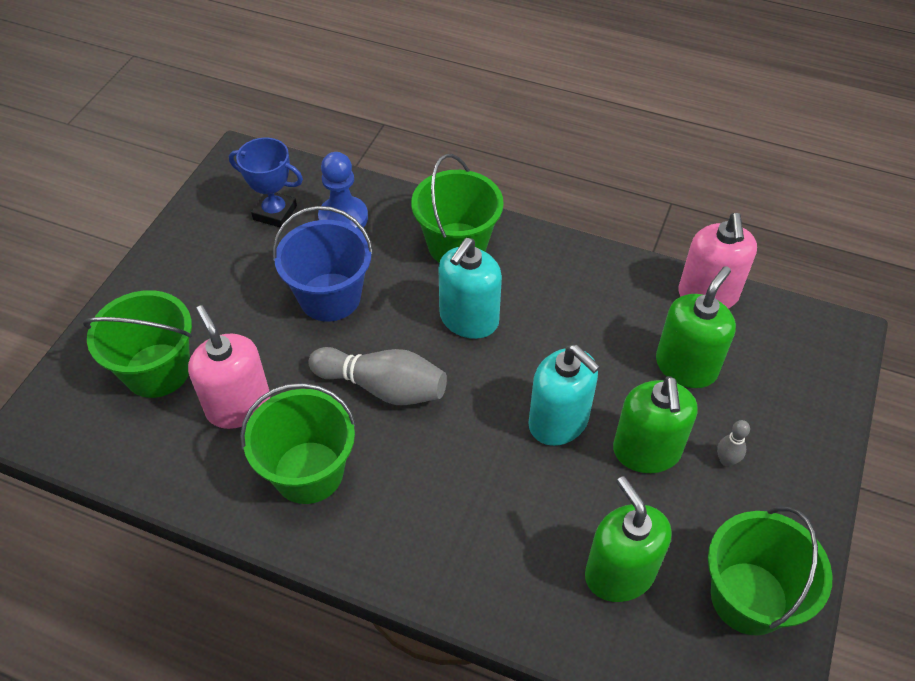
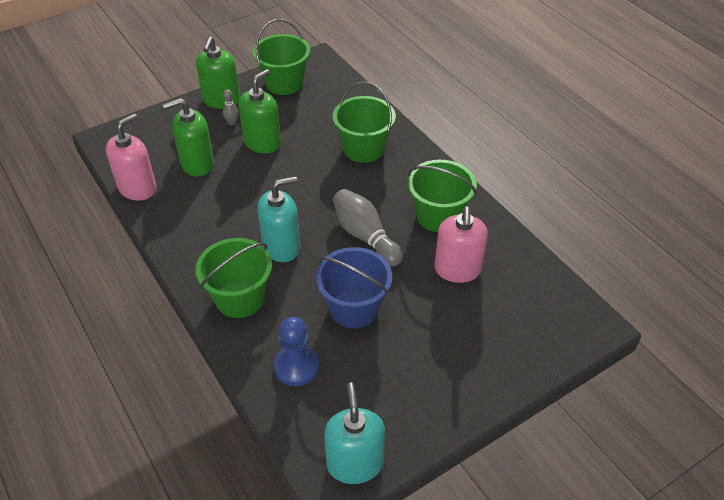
camera: 145 degrees left, 5 degrees down
(157, 370) = (498, 319): green bucket -> green bucket (364, 149)
(275, 213) = (344, 403): blue trophy -> none
(558, 421) = (289, 174): turquoise soap dispenser -> turquoise soap dispenser (355, 463)
(619, 573) = (326, 112): green soap dispenser -> green soap dispenser (221, 100)

